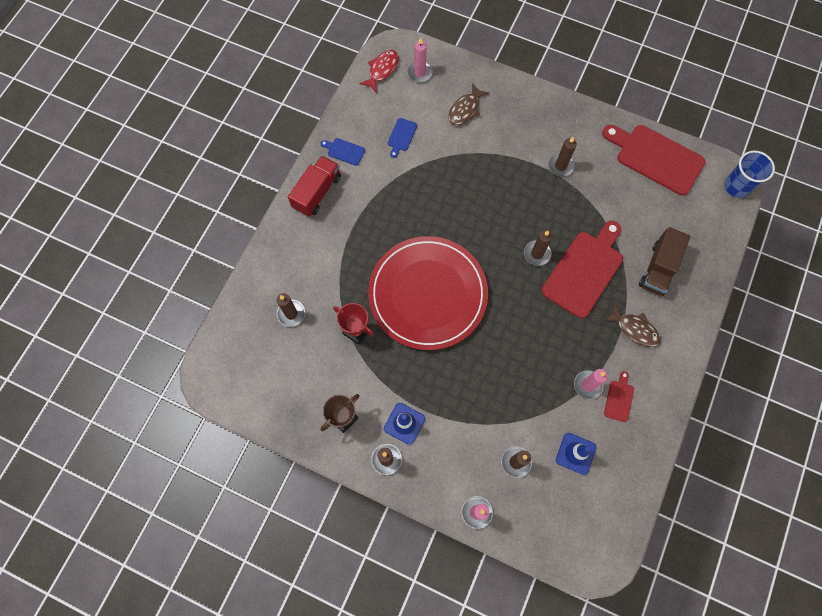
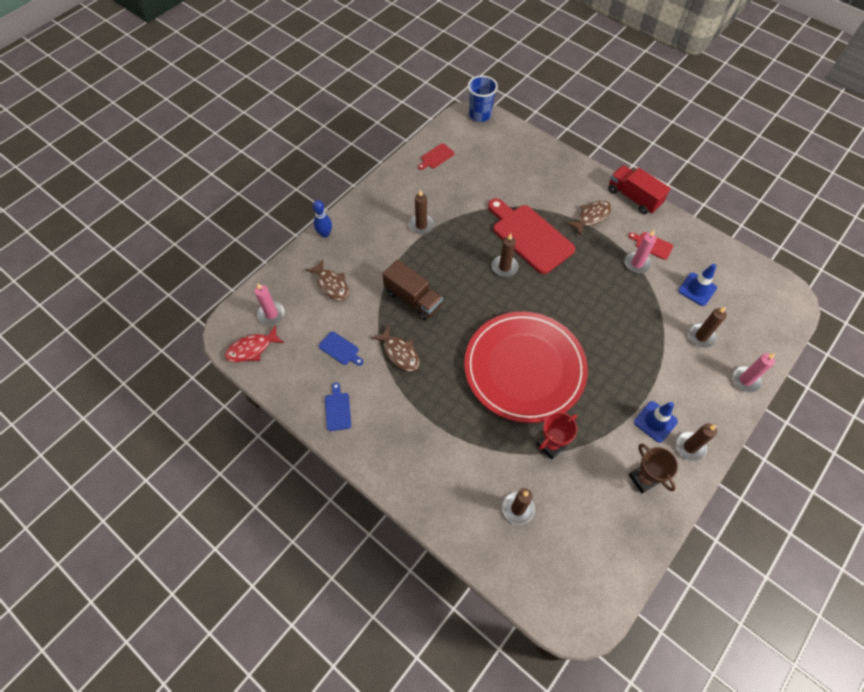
camera: 75 degrees left, 10 degrees down
(317, 192) = (379, 449): red truck -> red truck (633, 197)
(344, 151) = (337, 409): blue cutting board -> blue cutting board turned 135 degrees clockwise
(382, 70) = (252, 349): red fish -> red fish turned 75 degrees counterclockwise
(412, 184) = (400, 353): none -> brown fish
(519, 87) = (325, 234): none -> blue bowling pin
(655, 158) = (436, 157): red cutting board -> red cutting board, size x0.44
(658, 268) = (540, 185): brown truck -> brown truck (413, 299)

